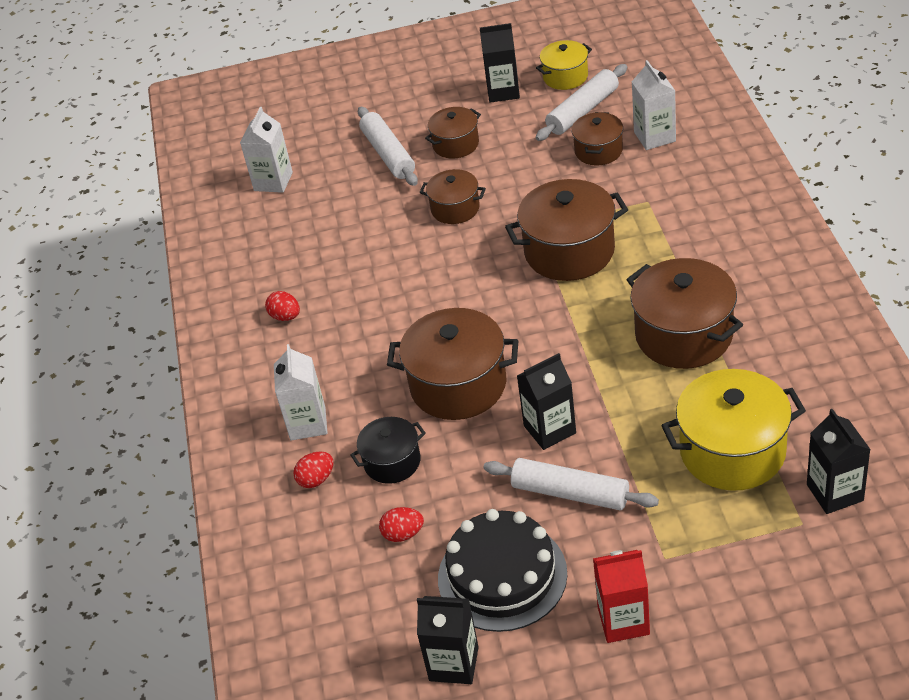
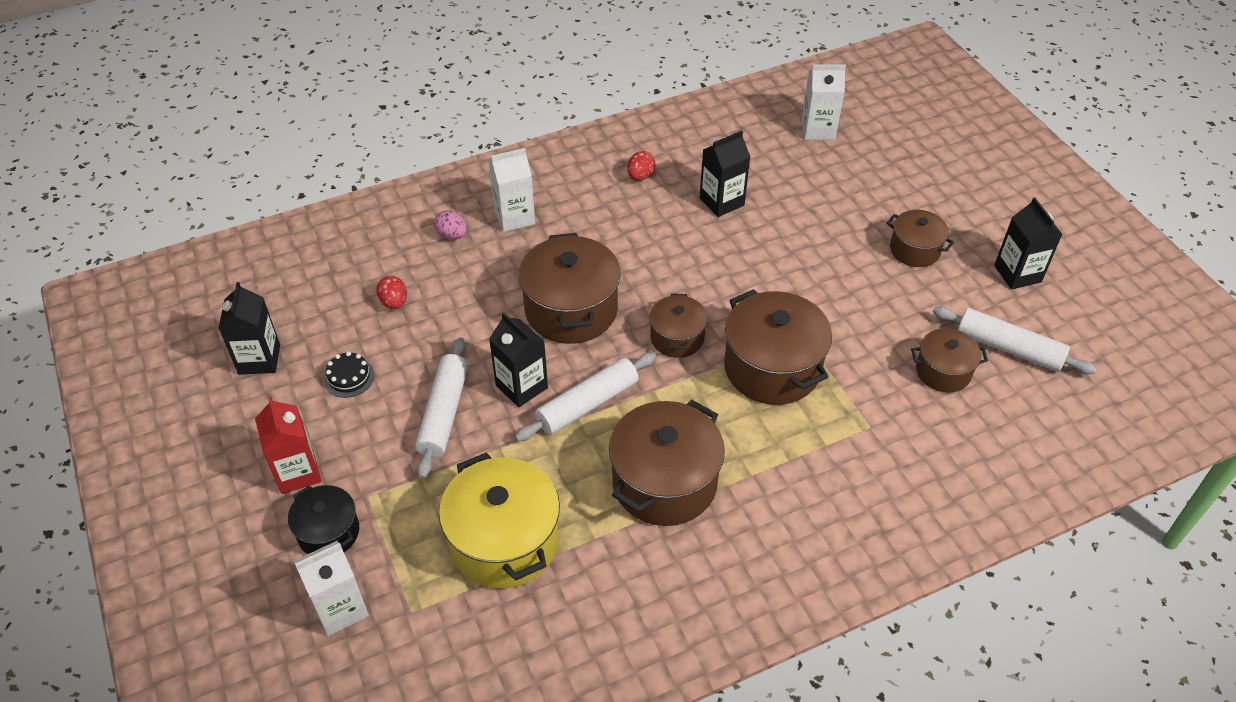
camera: 70 degrees right, 5 degrees up
(316, 479) = (452, 235): red egg -> pink egg
(388, 154) = (882, 202): white rolling pin -> white rolling pin (587, 404)
(392, 462) = (474, 280): black pot -> black pot (328, 532)
(455, 208) = (814, 266): brown pot -> brown pot (677, 338)
(502, 576) = (349, 377): black cake -> black cake, size x0.43
(565, 77) = (1065, 324): yellow pot -> none
(654, 137) = (985, 421): white carton -> white carton (340, 609)
(835, 492) = (453, 640): black carton -> black carton (721, 202)

